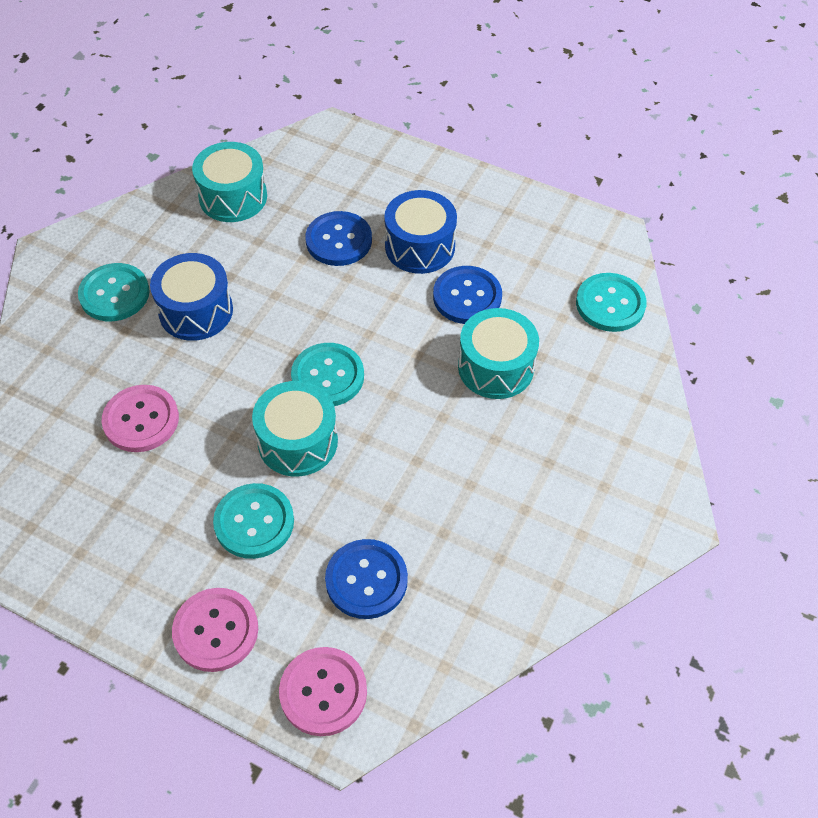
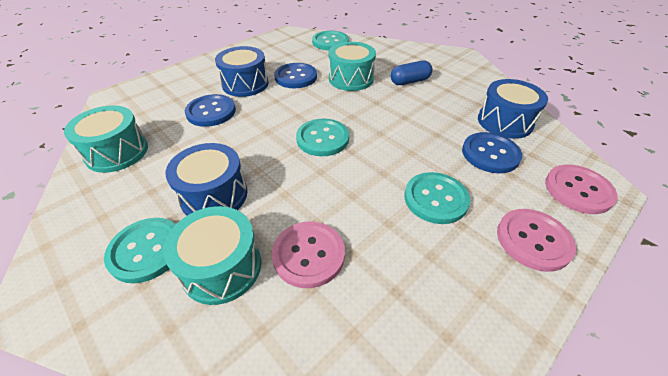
camera: 70 degrees left, 10 degrees down
(298, 441) = (371, 163): turquoise drum -> turquoise drum (221, 267)
(459, 598) = (504, 122): none -> blue drum
(526, 449) = (410, 81): none -> blue capsule

